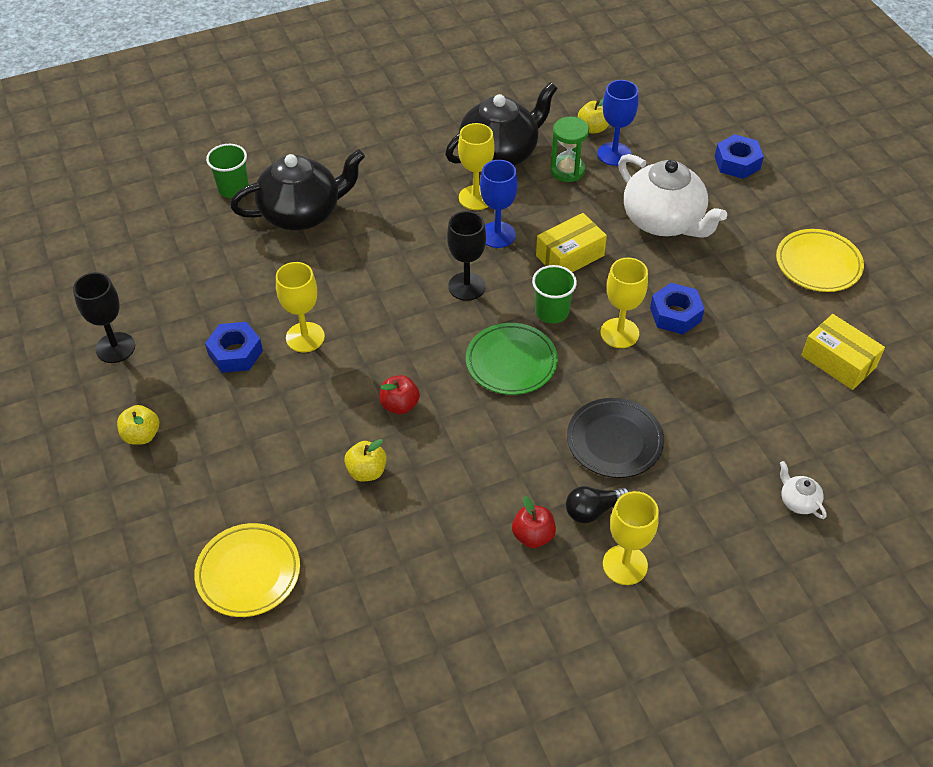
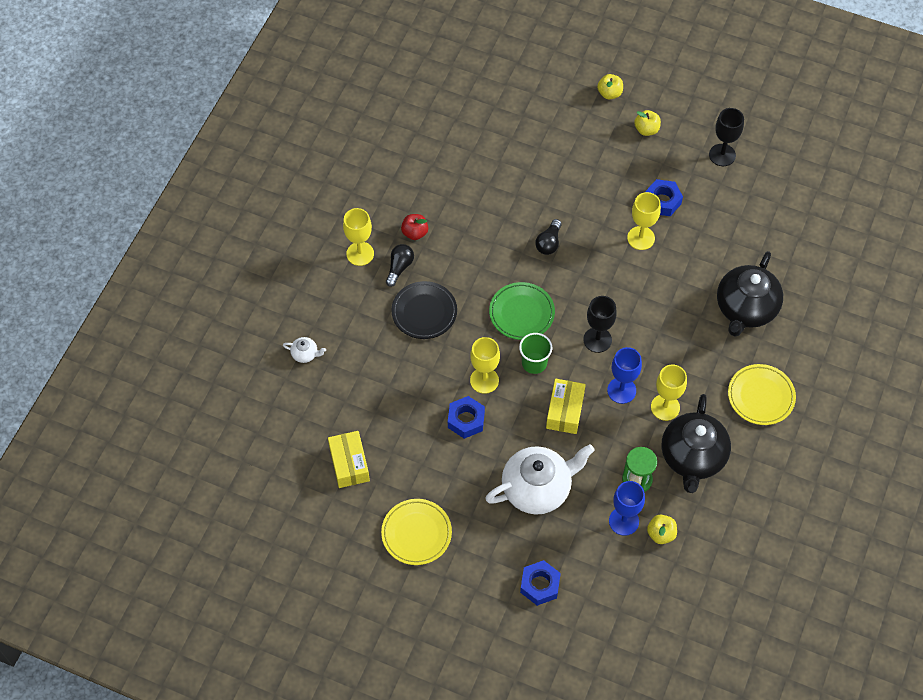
camera: 135 degrees right, 10 degrees up
(233, 188) = (805, 291): green cup -> none
(248, 573) = (519, 118): yellow plate -> yellow plate (761, 396)
(367, 471) = (524, 199): yellow apple -> yellow apple (609, 93)
(400, 405) = (549, 243): red apple -> black light bulb
(664, 221) = (537, 488): white teapot -> white teapot turned 150 degrees clockwise
(838, 361) = (349, 464): yellow box -> yellow box turned 75 degrees clockwise

